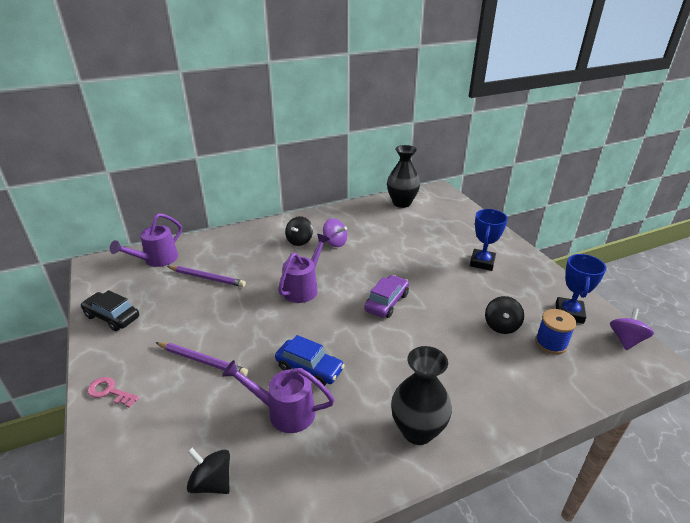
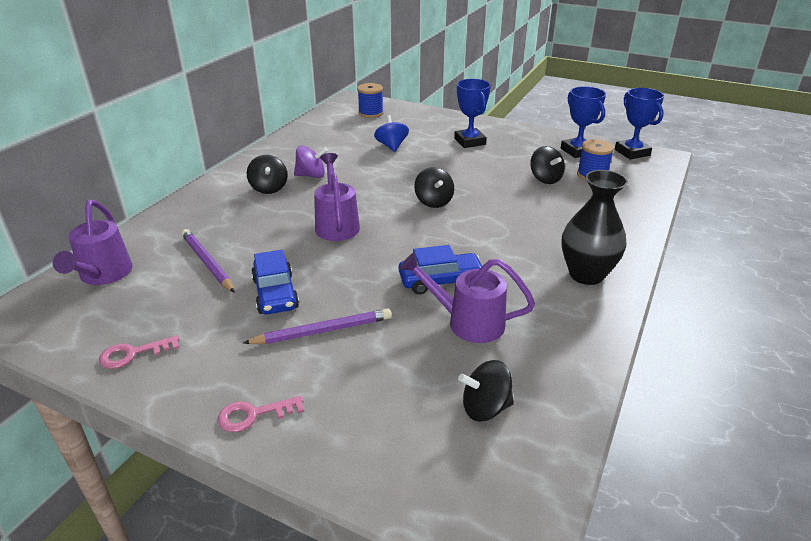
camera: 40 degrees left, 0 degrees up
(112, 317) = (133, 354): black car -> pink key
(207, 278) = (207, 262): purple pencil -> purple pencil turned 105 degrees counterclockwise
(212, 319) = (275, 293): none -> blue car
(284, 411) = (467, 322): purple watering can -> purple watering can turned 45 degrees clockwise
(386, 302) = (433, 202): purple car -> black spinning top
(401, 203) = (331, 120): black vase -> none
(416, 241) = (391, 146): none -> blue spinning top
(437, 207) = (371, 113): none -> blue spool
(626, 340) = (632, 152): purple spinning top -> blue trophy

